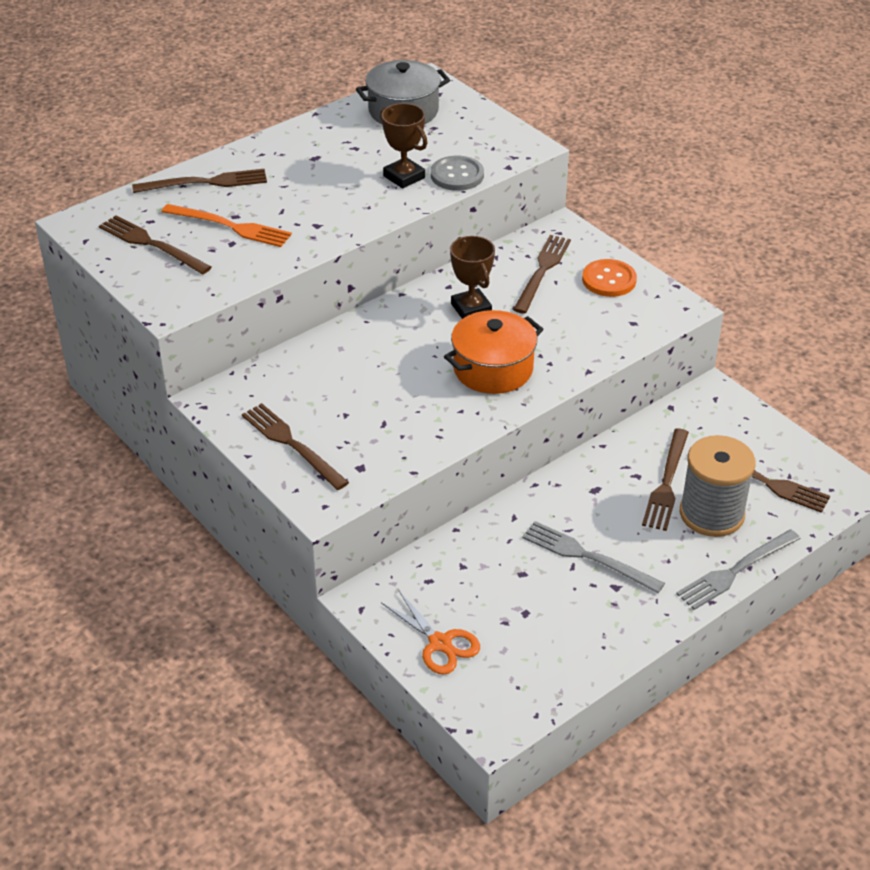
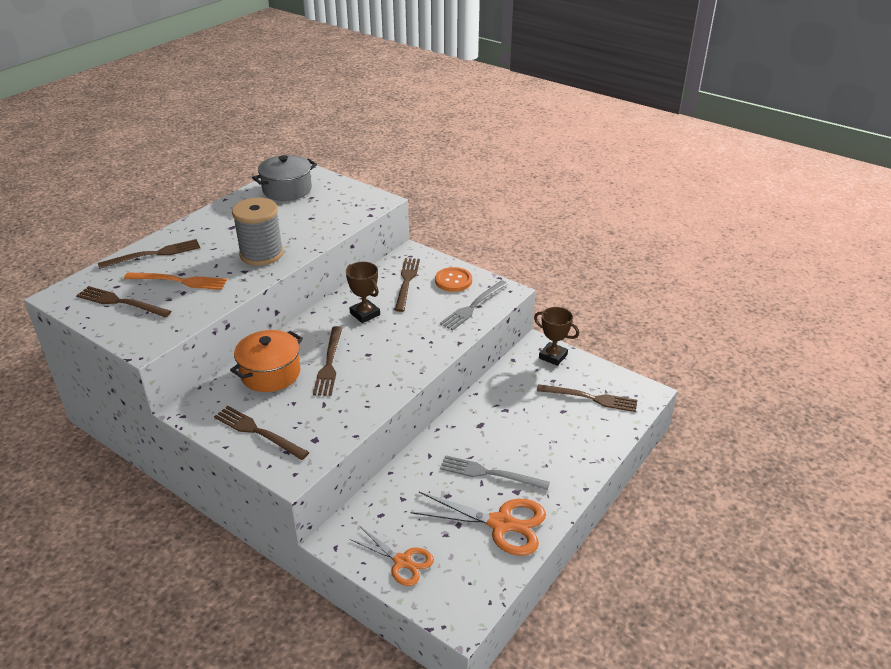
camera: 15 degrees left, 5 degrees down
(404, 177) = (299, 231): brown trophy -> brown trophy (553, 356)
(457, 175) = (336, 225): grey button -> none
(493, 369) = (392, 352): orange pot -> orange pot (270, 373)
(581, 623) = (501, 523): none -> orange scissors
(666, 482) = (527, 411): brown fork -> brown fork (329, 363)
(711, 514) = (564, 427): grey spool -> grey spool (261, 254)
(736, 571) = (594, 463): grey fork -> grey fork (473, 306)

